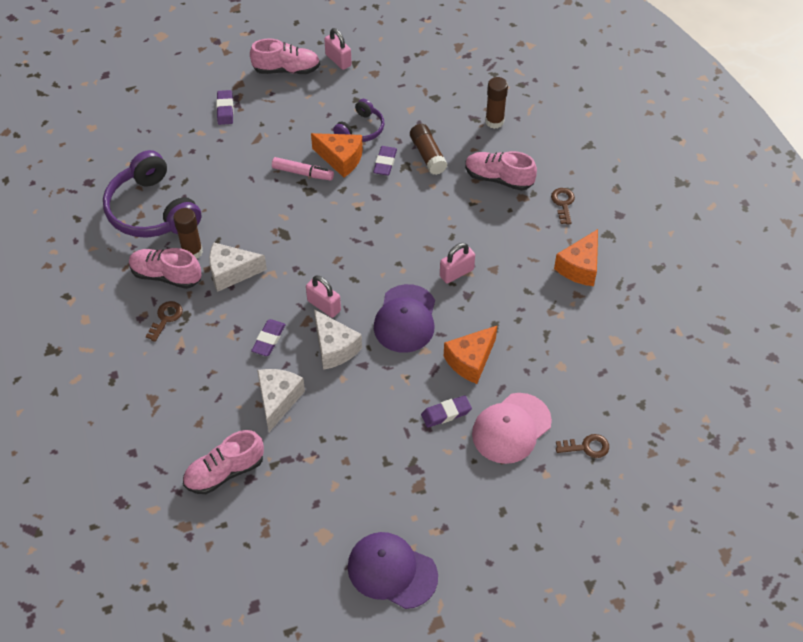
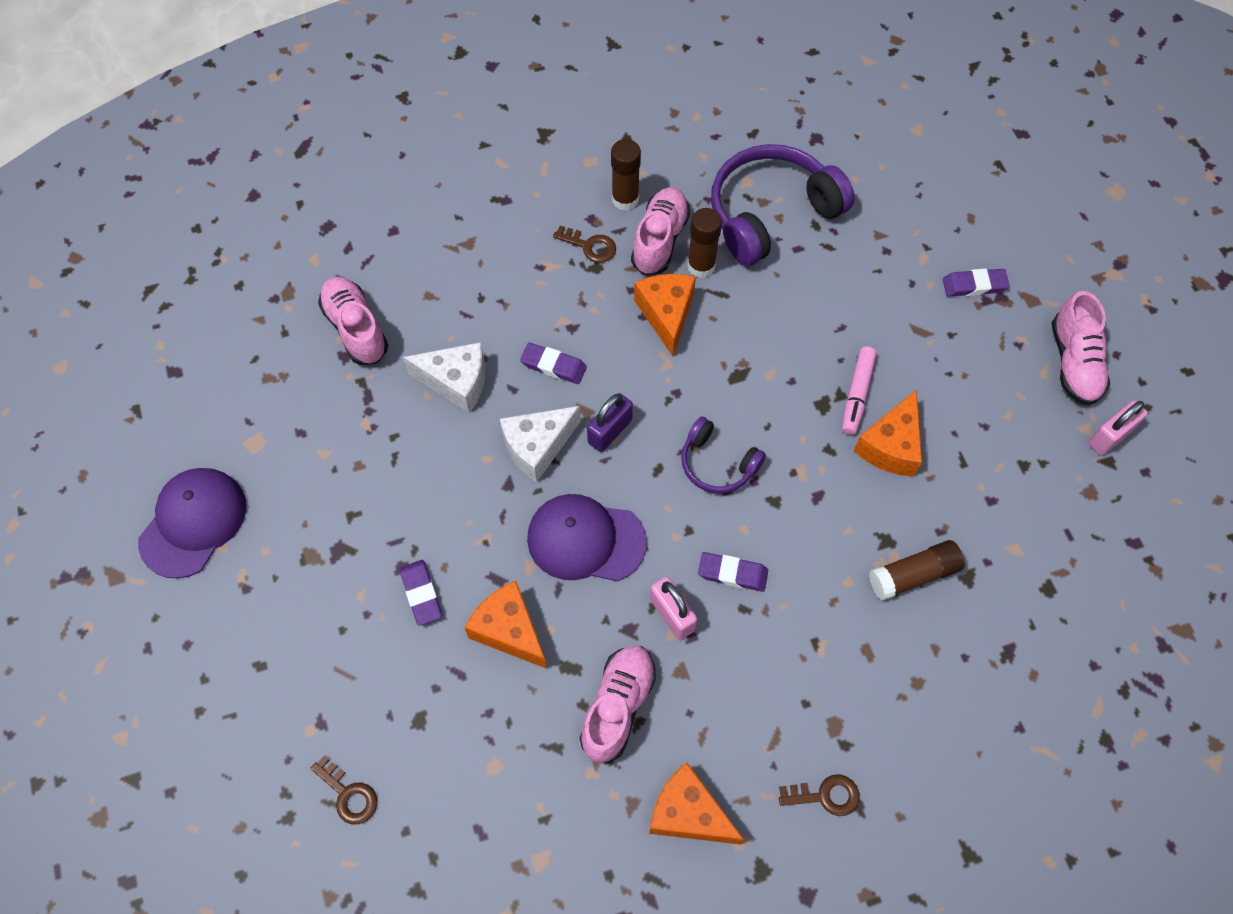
camera: 90 degrees right, 10 degrees up
(231, 272) = (666, 314): white cheese -> orange cheese
(324, 306) = (610, 431): pink padlock -> purple padlock
(361, 129) = (958, 473): purple headphones -> purple headphones (717, 463)
(385, 163) = (890, 510): purple eraser -> purple eraser (732, 573)
(494, 121) = (1005, 686): brown glue stick -> brown glue stick (625, 199)
(498, 179) = (872, 688): pink shoe -> pink shoe (618, 706)
(511, 428) = (389, 684): pink cap -> none
(586, 447) = (348, 794): brown key -> brown key turned 45 degrees counterclockwise

